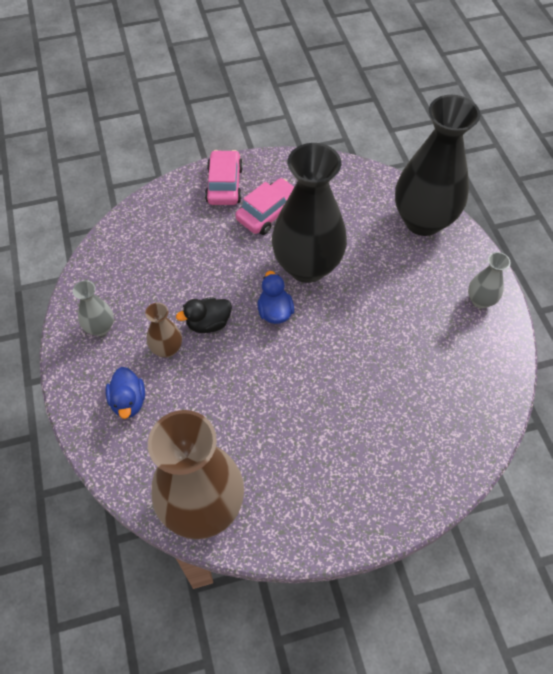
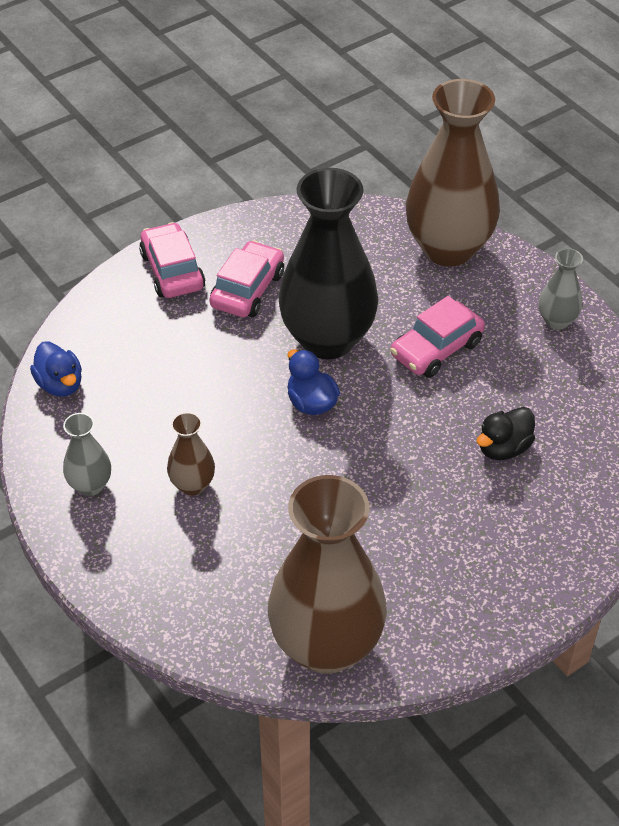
camera: 20 degrees left, 10 degrees down
(128, 401) = (172, 559): blue duck -> blue duck (60, 384)
(208, 323) = (232, 440): black duck -> black duck (503, 448)
(381, 297) = (436, 349): none -> pink car
(423, 221) = (448, 248): black vase -> brown vase

